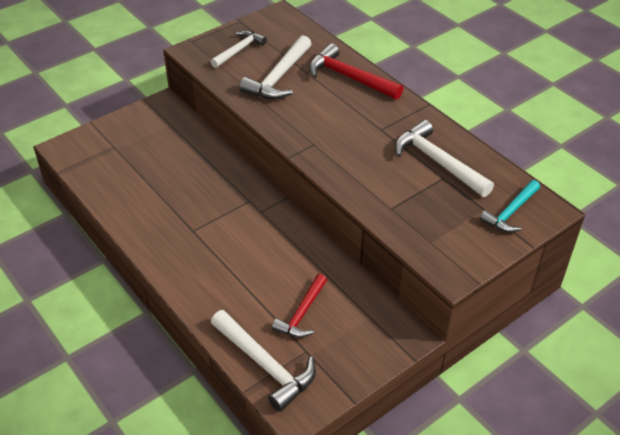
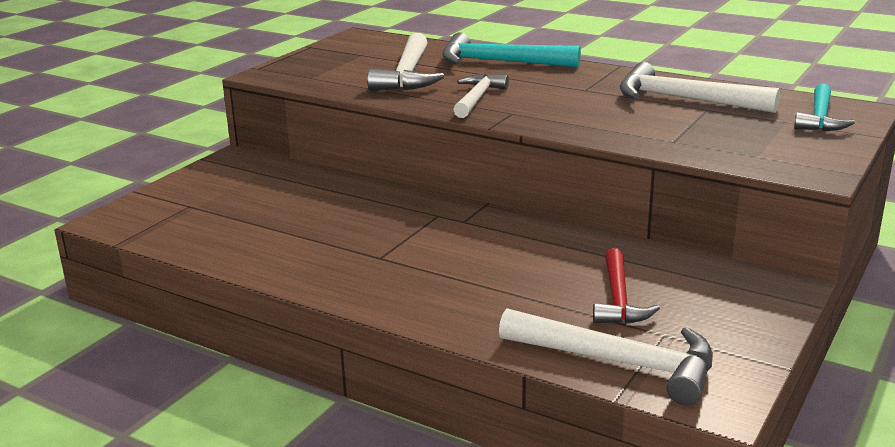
camera: 20 degrees left, 20 degrees down
(239, 50) = (332, 65): white hammer -> white hammer (477, 98)
(349, 77) = (499, 62): red hammer -> turquoise hammer

